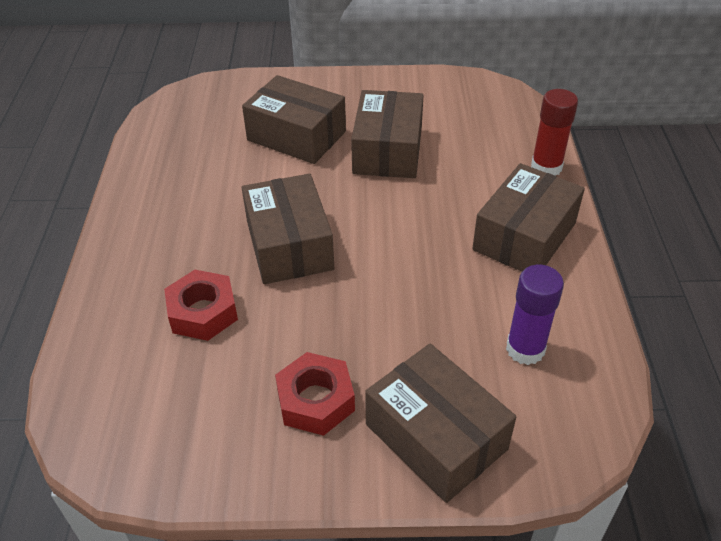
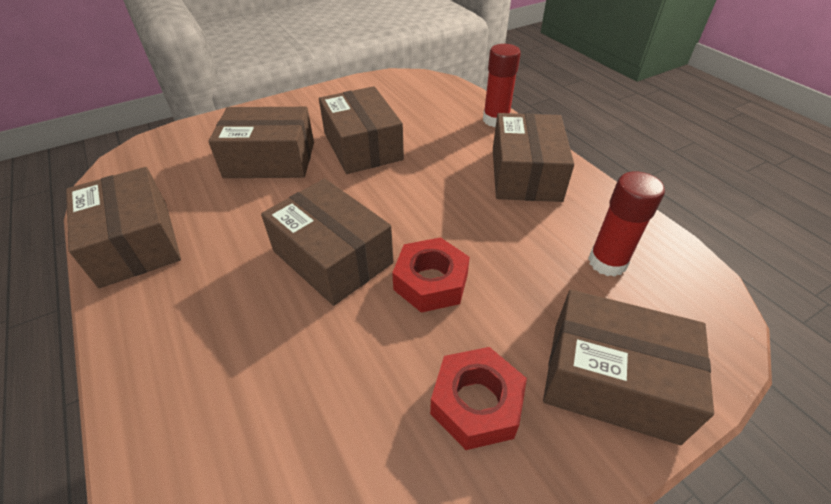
camera: 30 degrees left, 0 degrees up
(153, 174) = (135, 243): none -> brown box
(203, 312) = (287, 365): red nut -> red nut (431, 282)
(525, 349) = (607, 262): purple glue stick -> red glue stick

